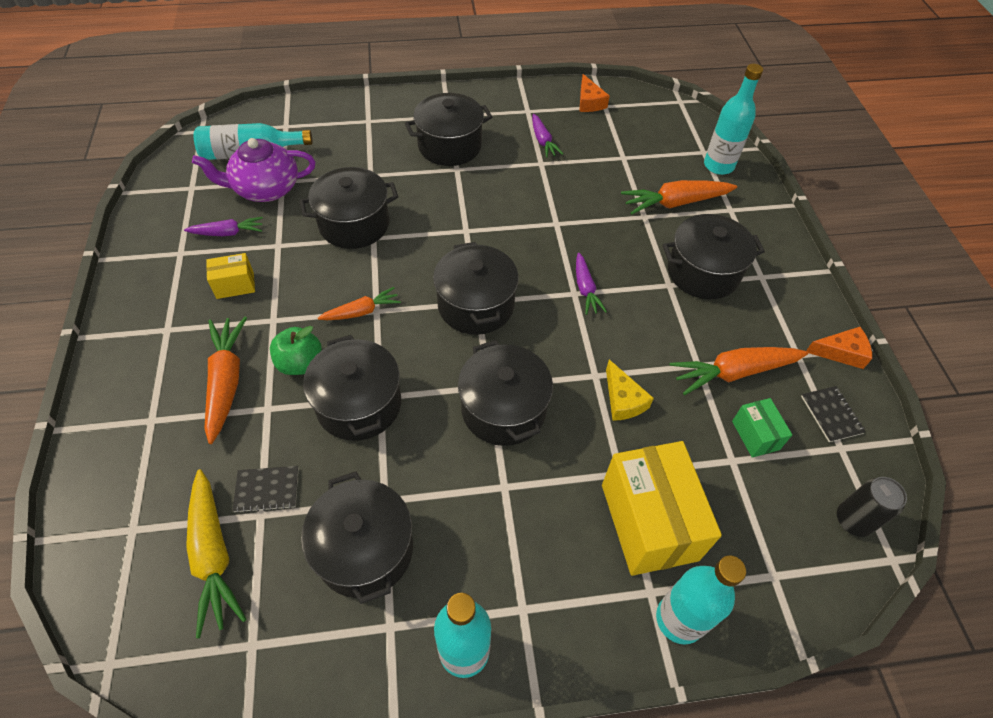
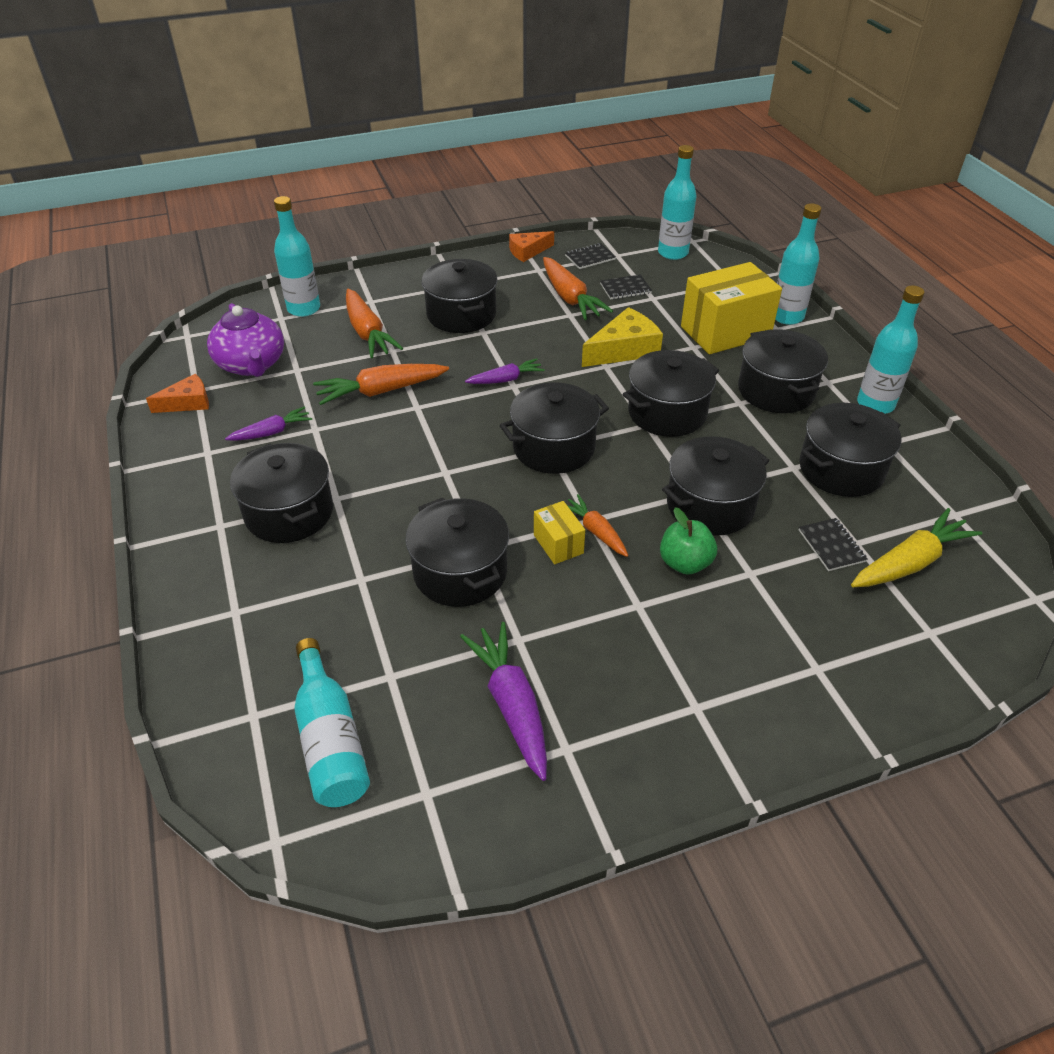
camera: 100 degrees left, 10 degrees down
(226, 381) = (737, 618): orange carrot -> orange carrot (381, 391)
(227, 233) = (512, 705): purple carrot -> purple carrot, size x1.64
(235, 285) = (600, 661): yellow box -> yellow box (558, 544)
(266, 189) = (411, 690): purple teapot -> purple teapot (251, 364)
(517, 536) = (776, 390): none -> black pot
(623, 400) = (624, 349): yellow cheese -> yellow cheese, size x1.55
(755, 435) = (625, 288): green box -> black notebook
(841, 352) = (528, 251): orange cheese -> orange cheese turned 105 degrees counterclockwise
(853, 520) = (673, 253): black can -> turquoise bottle

